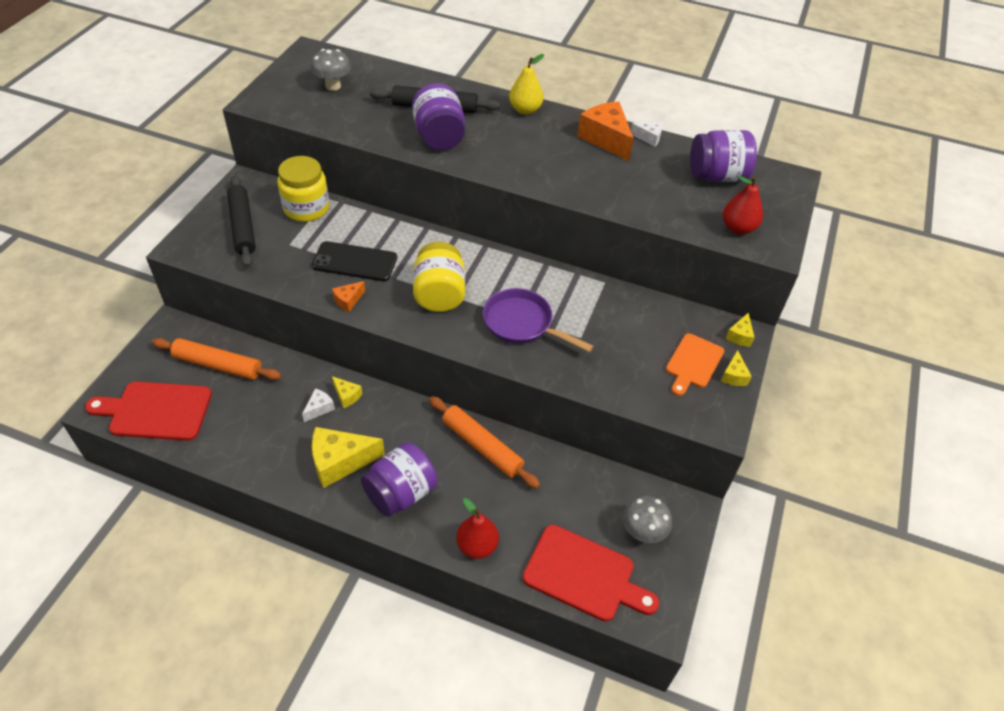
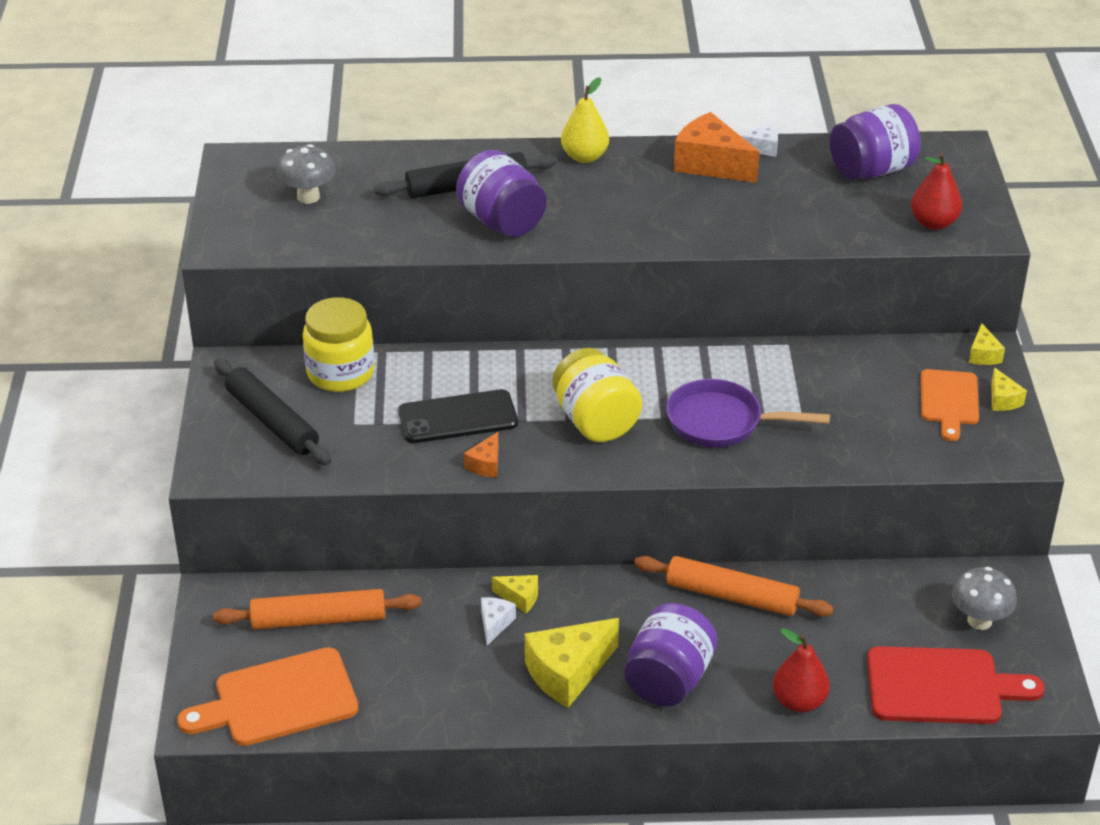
camera: 20 degrees left, 10 degrees down
(156, 411) = (279, 699): red cutting board -> orange cutting board

